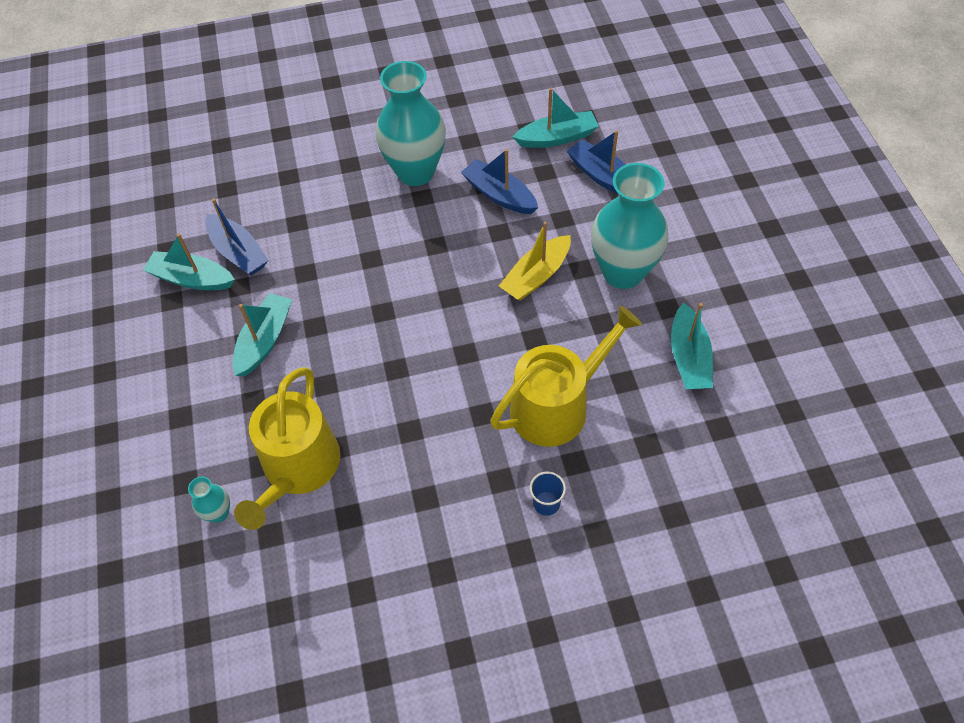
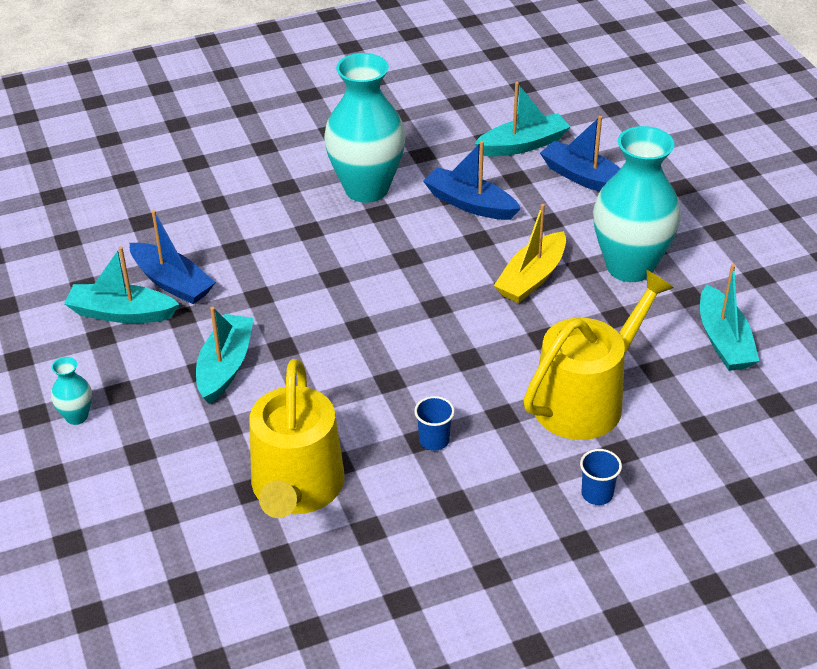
camera: 10 degrees left, 15 degrees down
(218, 513) = (210, 542): turquoise vase -> turquoise vase (76, 416)
(420, 433) = (434, 440): none -> blue cup

